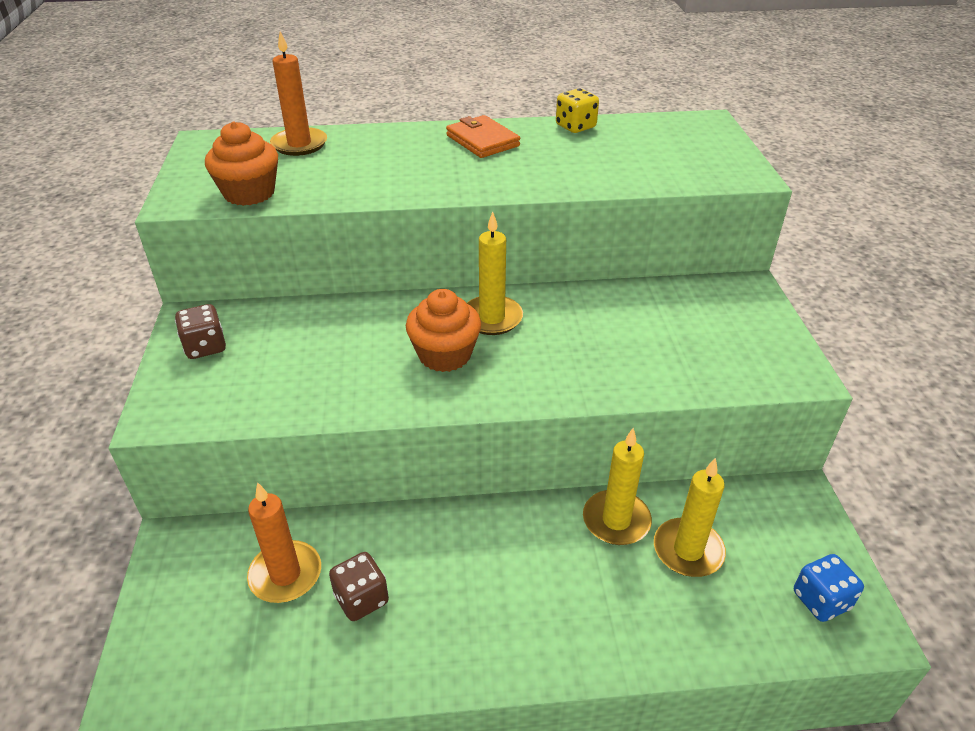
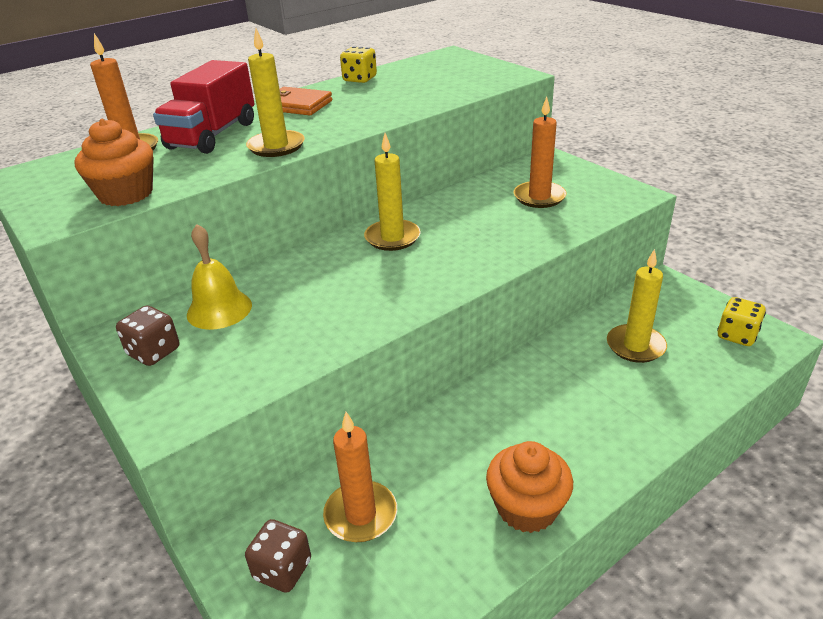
camera: 30 degrees left, 5 degrees down
(285, 328) = (219, 309): none -> yellow bell
(361, 599) = (443, 496): brown dice -> brown dice (282, 570)
(376, 152) = (212, 135): none -> red truck
(444, 355) = (383, 274): orange cupcake -> orange cupcake (527, 508)
(616, 520) = (573, 350): yellow candle -> yellow candle (276, 146)
(686, 332) = (539, 197): none -> orange candle
(821, 600) = (737, 335): blue dice -> yellow dice

